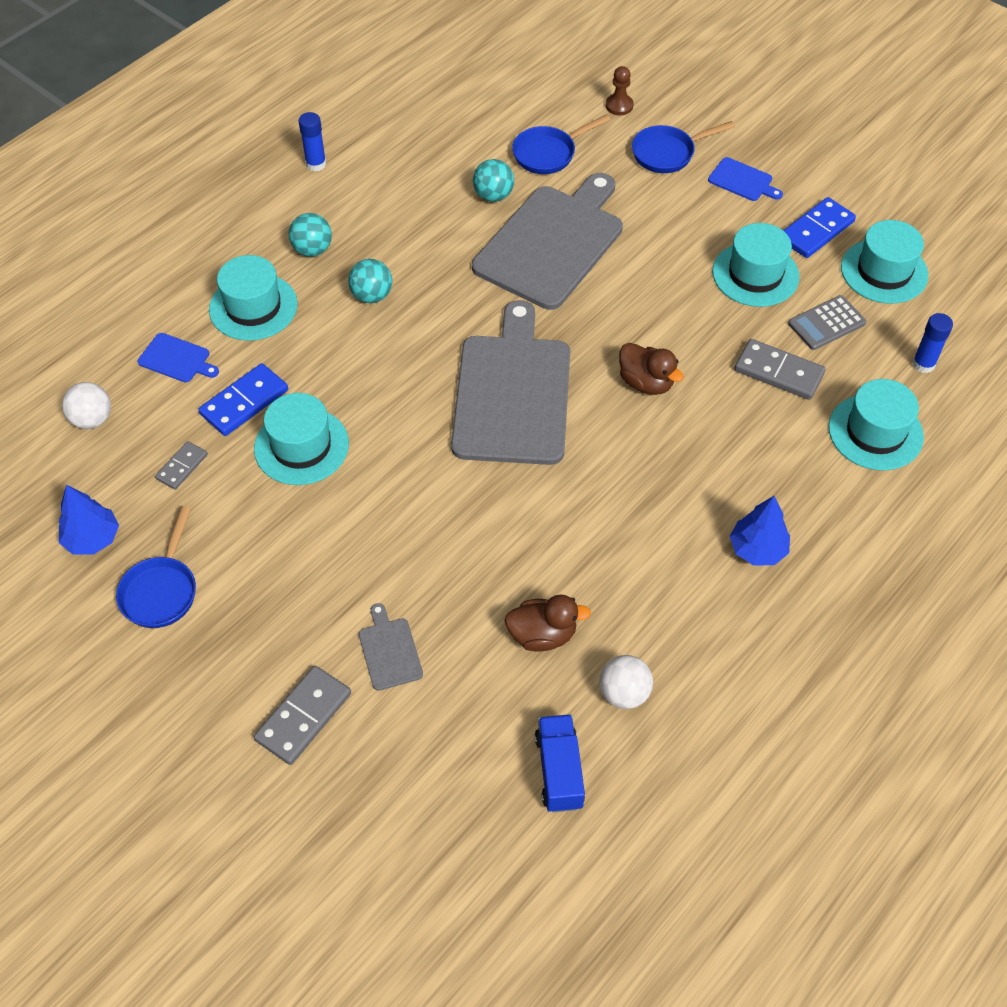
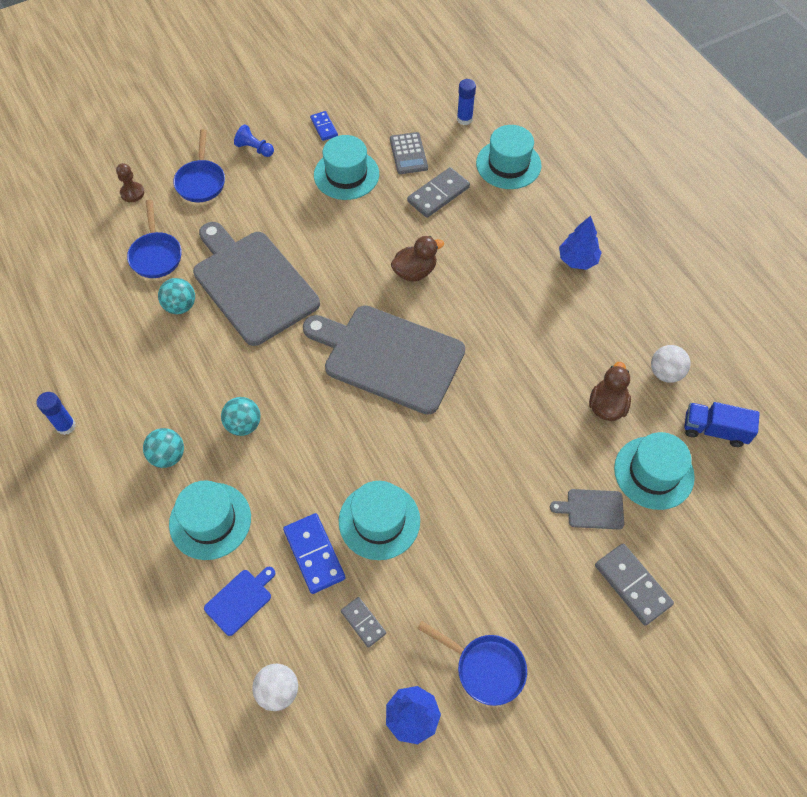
camera: 70 degrees left, 5 degrees up
(743, 181) = (254, 149): blue cutting board -> blue pawn
(816, 231) = (324, 127): blue domino -> blue domino, size x0.60
(884, 271) = (378, 107): turquoise hat -> turquoise hat (654, 472)

